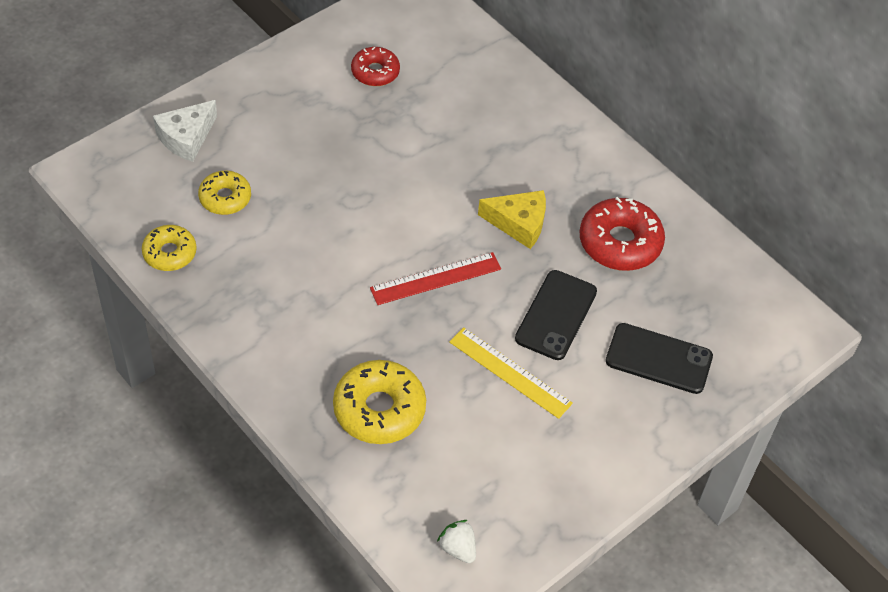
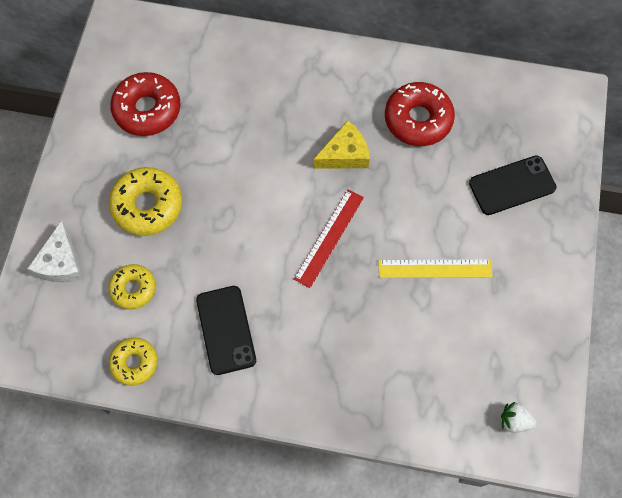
camera: 35 degrees left, 15 degrees up
(375, 72) = (147, 109): red donut -> red donut, size x1.61
(379, 409) = (380, 364): yellow donut -> yellow donut (147, 205)
(556, 315) = (426, 204): black phone -> black phone (226, 330)

